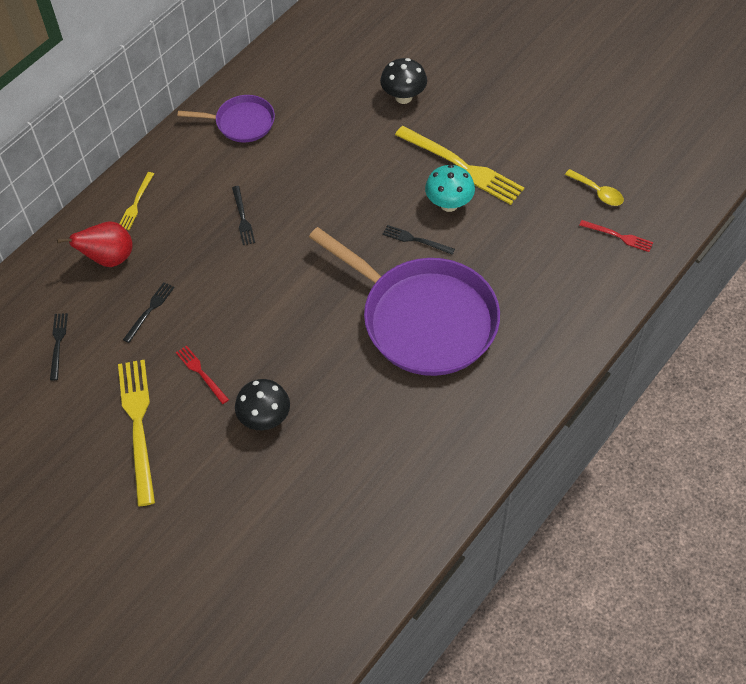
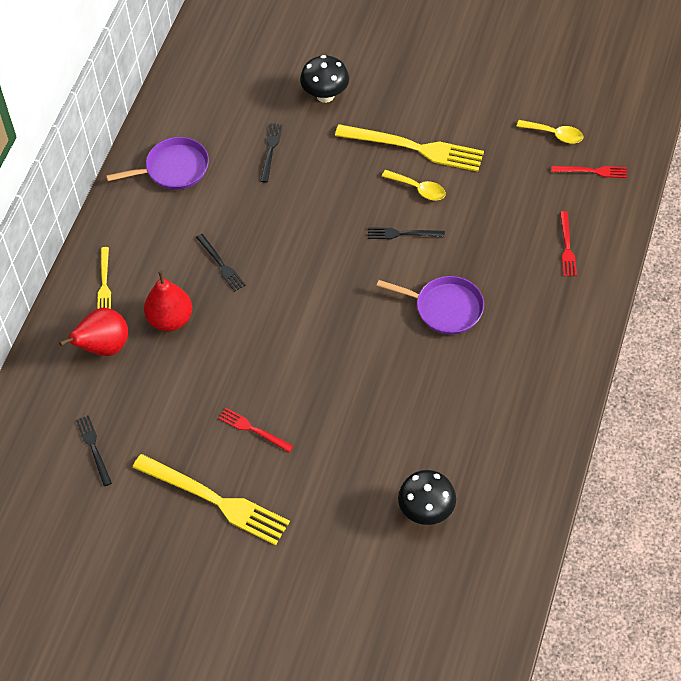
camera: 20 degrees left, 0 degrees up
(138, 425) = (215, 500): yellow fork -> yellow fork turned 150 degrees clockwise
(150, 310) = (171, 385): black fork -> black fork (271, 150)
(176, 252) = (170, 319): none -> red pear
(265, 419) = (337, 453): black mushroom -> black mushroom (426, 511)
(424, 319) = (445, 308): purple pan -> purple pan, size x0.49
(449, 204) = (418, 189): turquoise mushroom -> yellow spoon
(563, 298) = (567, 247): none -> red fork

